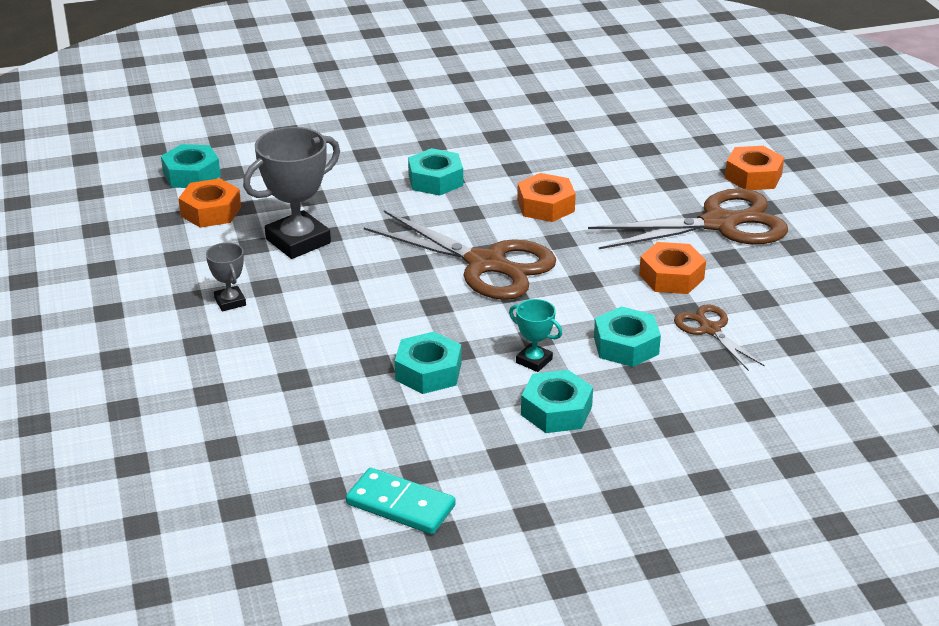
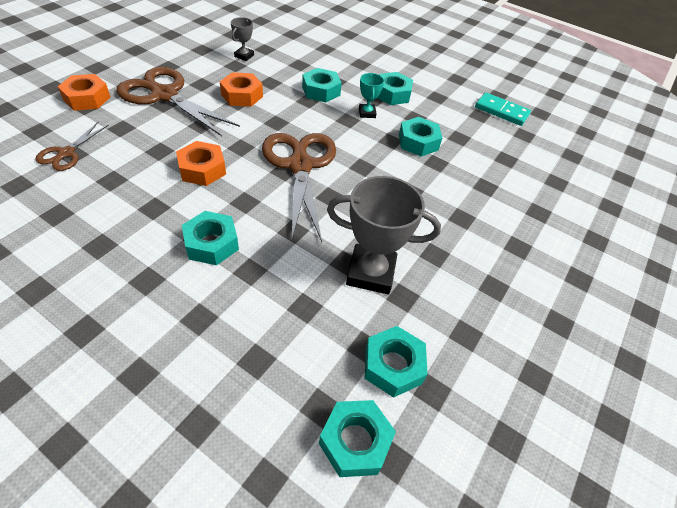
camera: 135 degrees left, 15 degrees up
(211, 211) = (393, 366): orange nut -> turquoise nut
(230, 302) = (470, 261): grey trophy -> grey trophy (244, 56)
(400, 505) = (501, 111): turquoise domino -> turquoise domino turned 45 degrees counterclockwise
(710, 329) = (279, 72): brown scissors -> brown scissors (66, 153)

